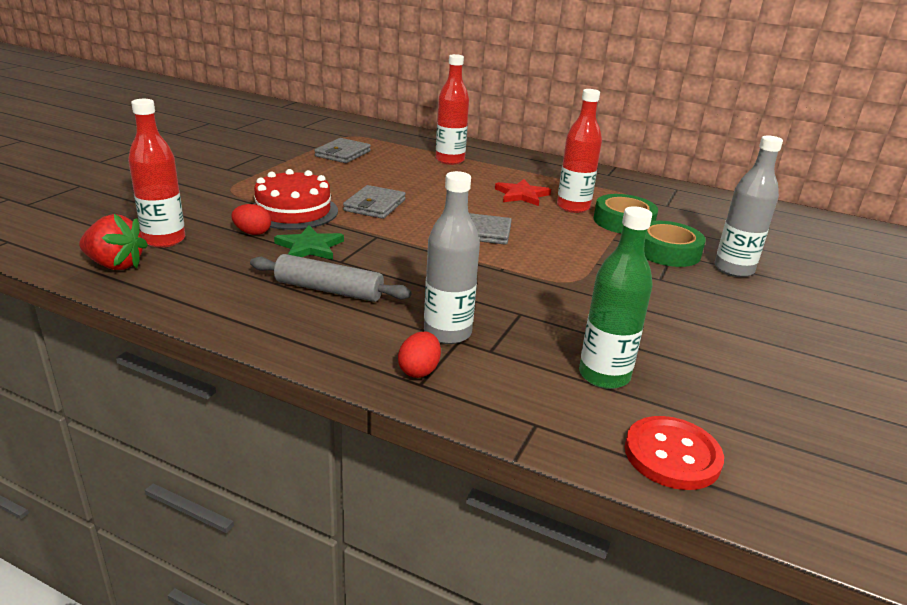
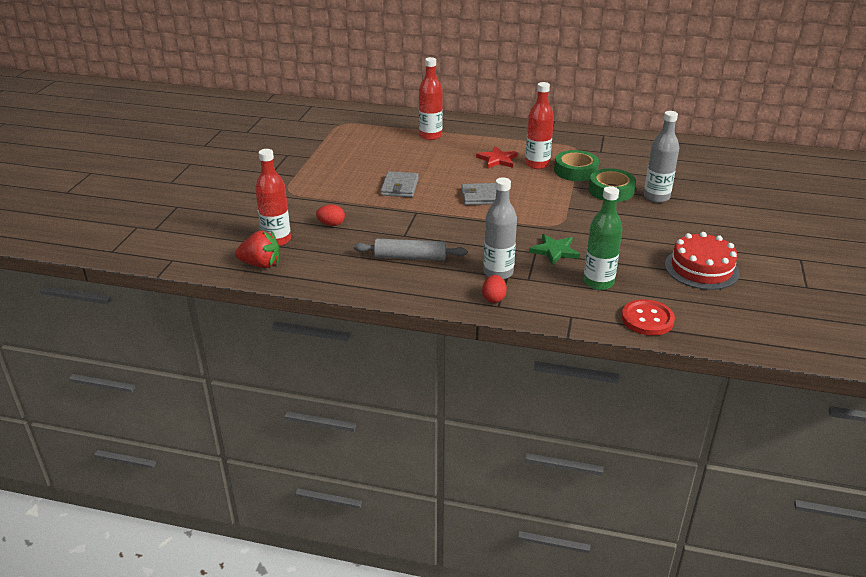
camera: 10 degrees left, 5 degrees up
(293, 211) = (346, 202): red cake -> red cake (701, 269)
(309, 247) = (377, 228): green star -> green star (554, 251)
(342, 154) = (347, 143): grey wallet -> none

